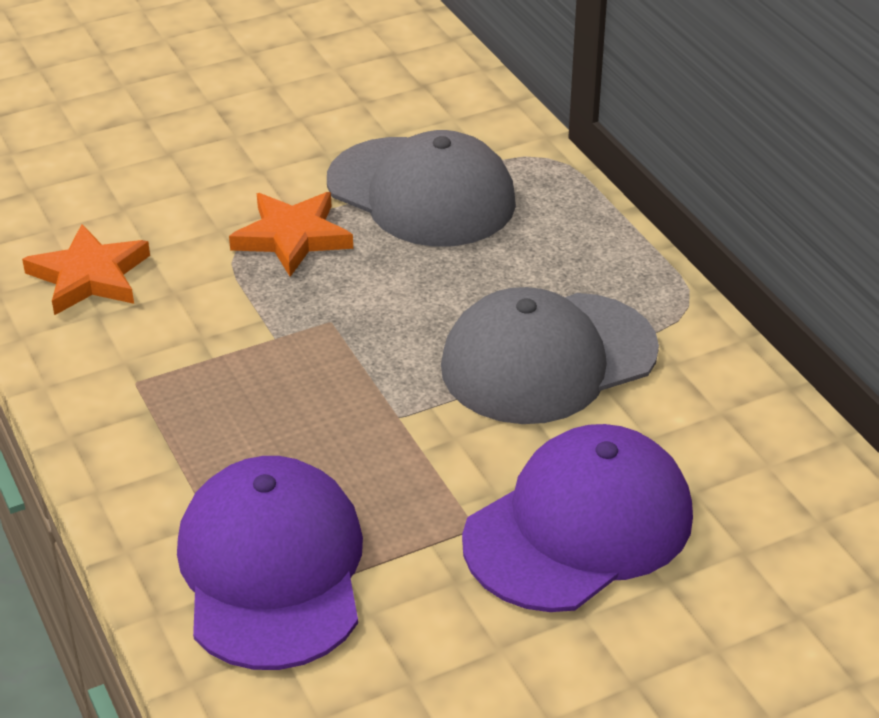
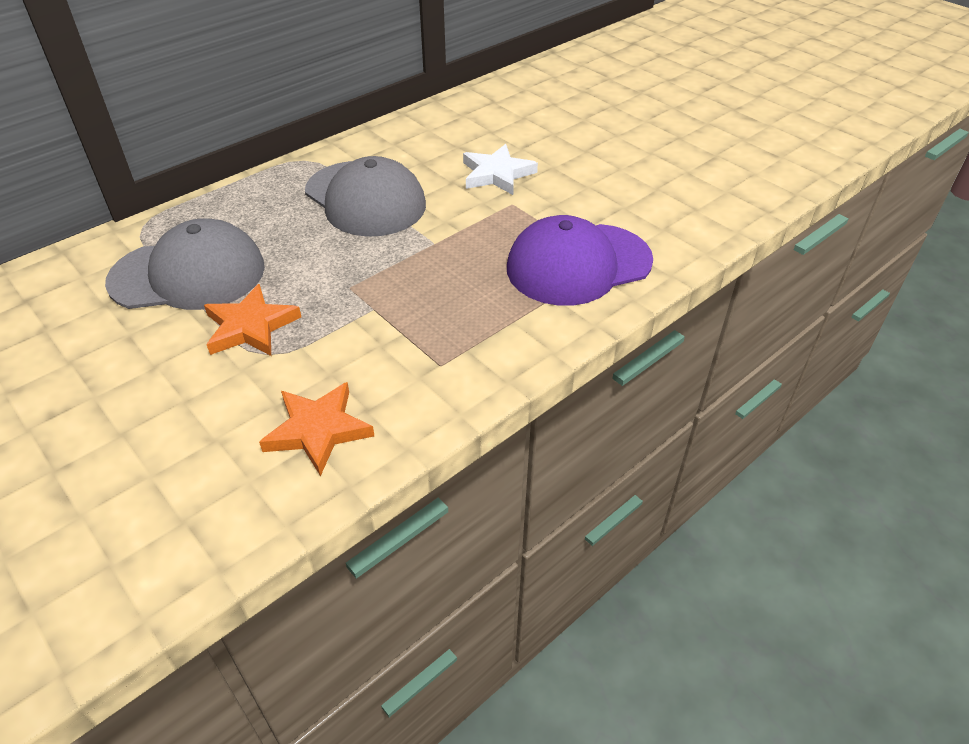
camera: 105 degrees left, 5 degrees up
(421, 193) = (188, 274): grey cap -> grey cap turned 60 degrees clockwise
(579, 527) = (497, 174): purple cap -> white star

